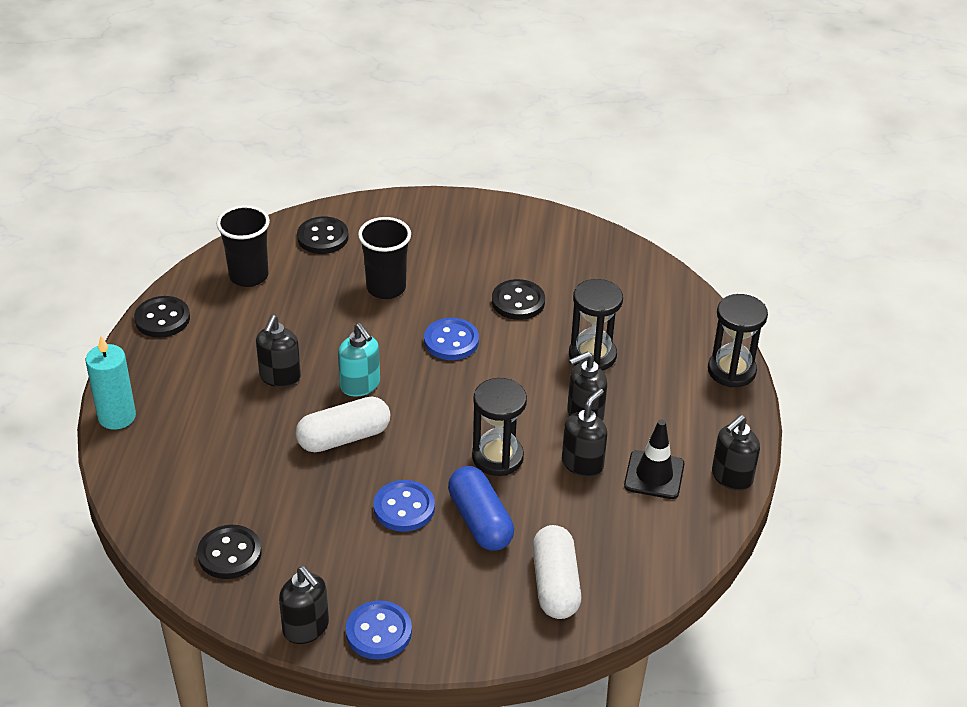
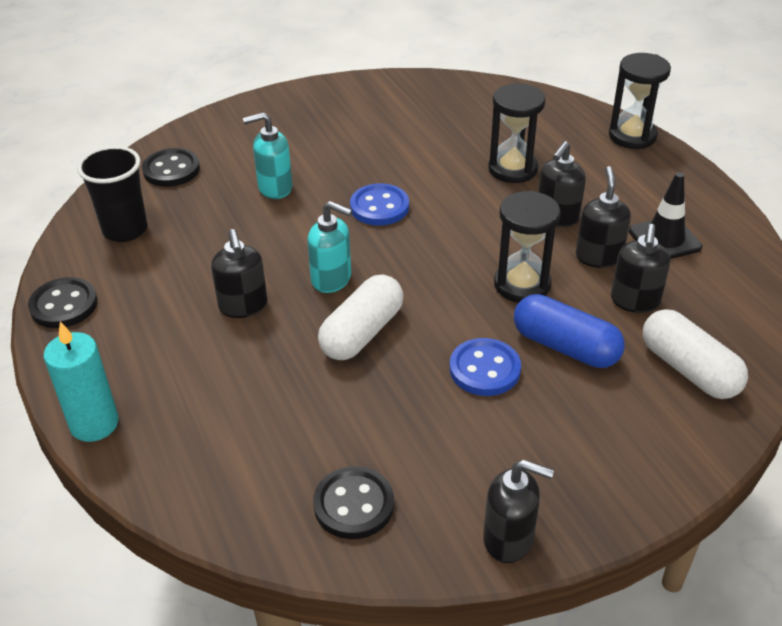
camera: 30 degrees left, 0 degrees up
(378, 632) = (583, 502): blue button -> none
(386, 288) = (274, 188): black cup -> turquoise soap dispenser
(518, 302) = (406, 153): black button -> none
(731, 477) = (723, 213): black soap dispenser -> black soap dispenser (635, 301)

